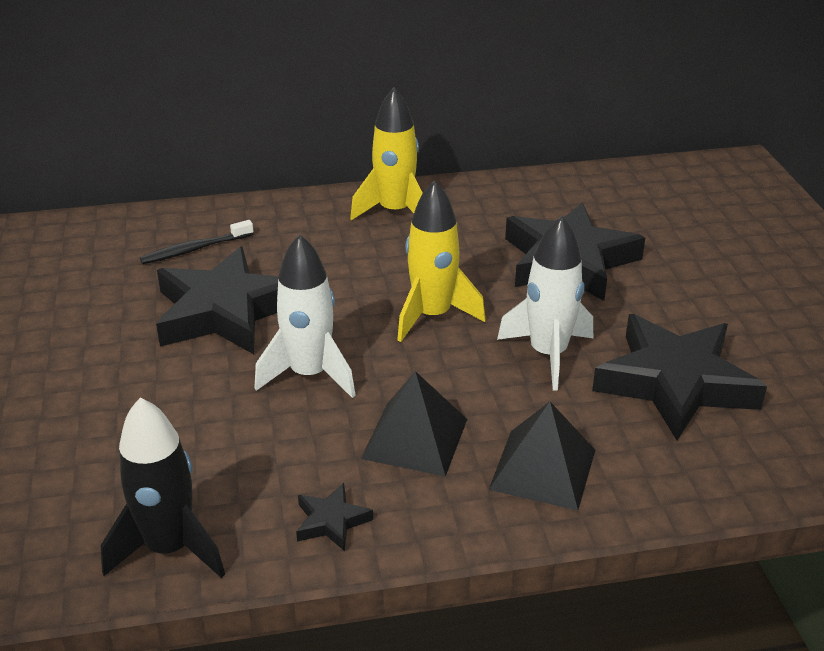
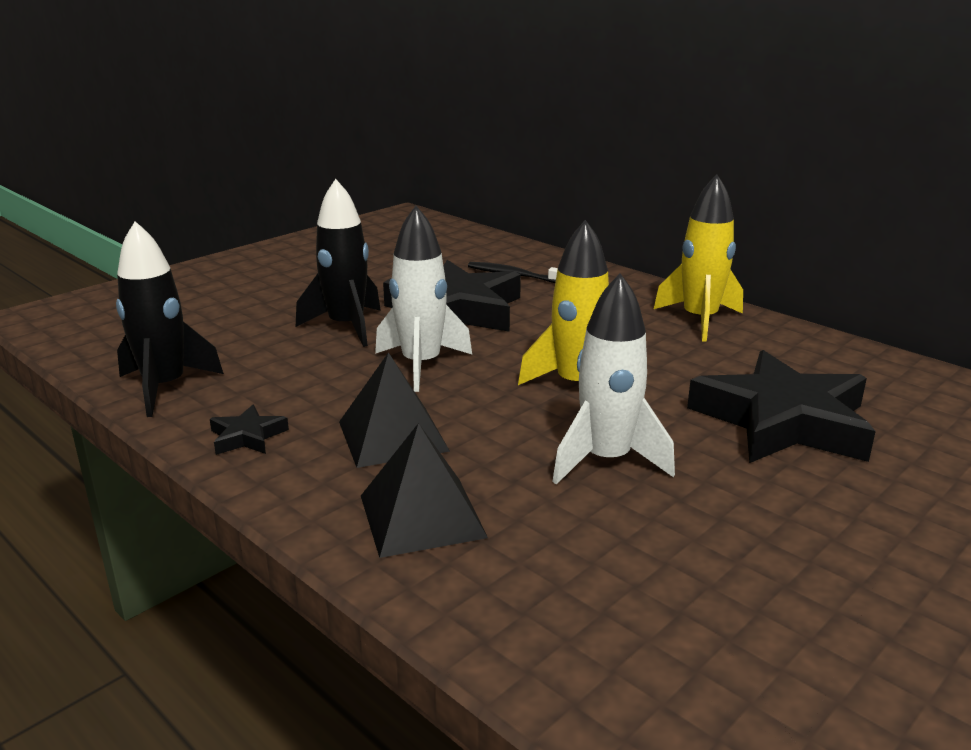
camera: 55 degrees right, 10 degrees down
(177, 386) = (346, 327): none -> black rocket
(675, 383) = (673, 555): black star -> none

